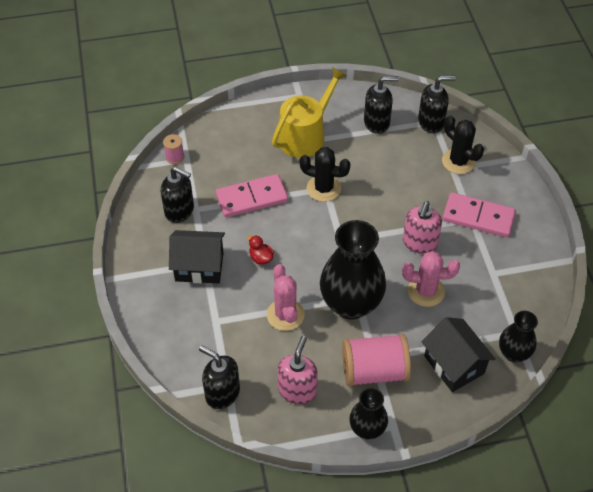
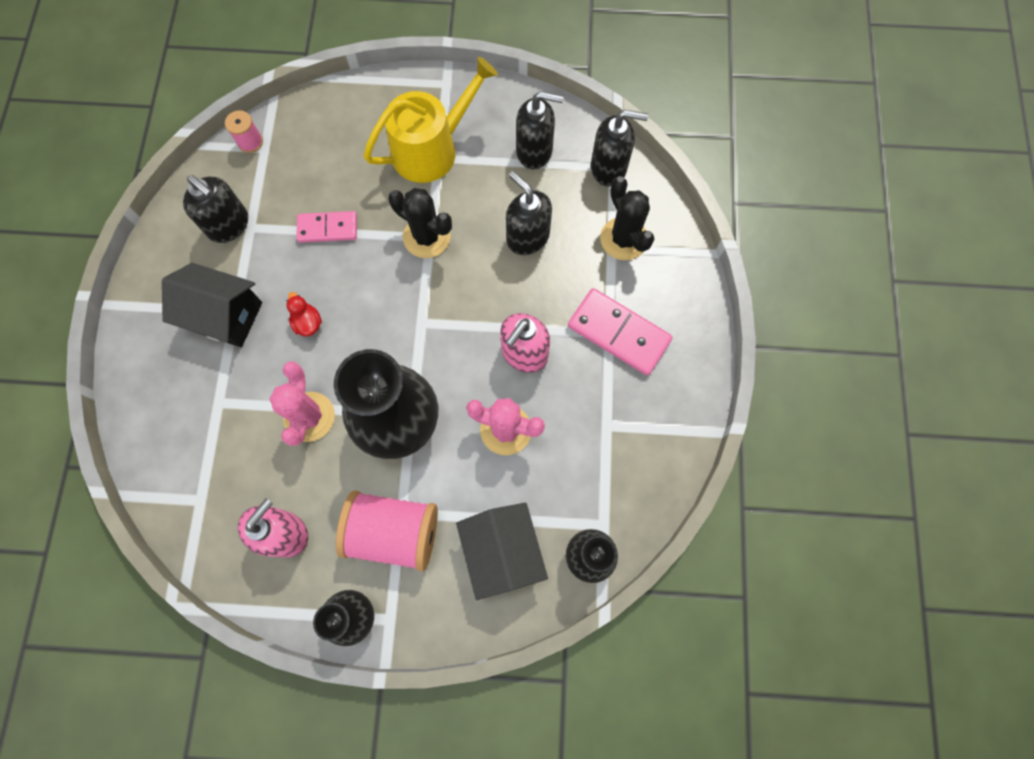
camera: 15 degrees right, 20 degrees up
(222, 393) = (189, 511): black soap dispenser -> black soap dispenser (527, 237)
(252, 198) = (327, 228): pink domino -> pink domino, size x0.65

